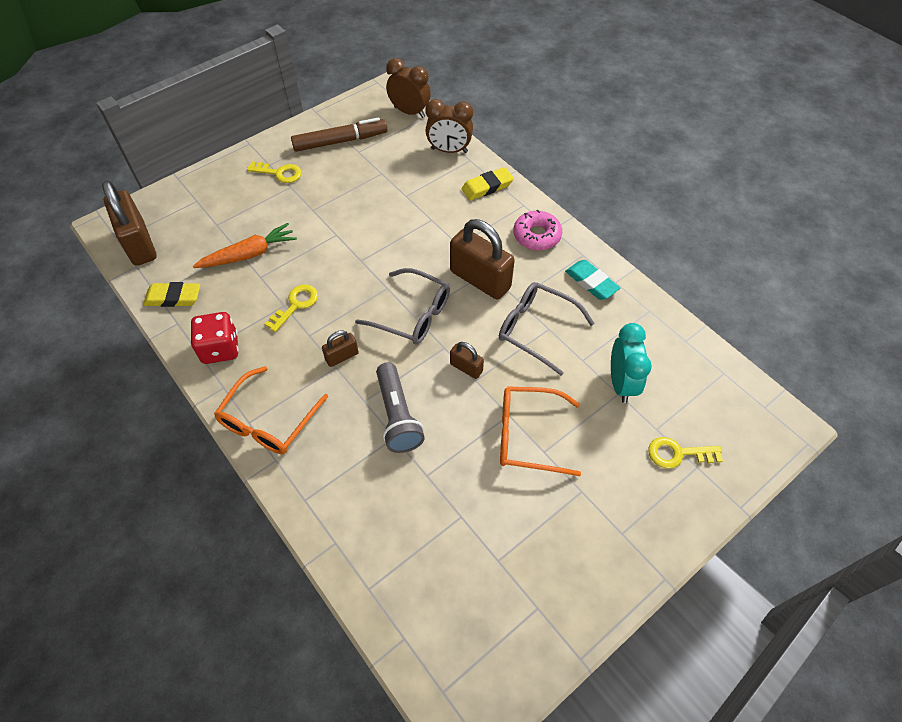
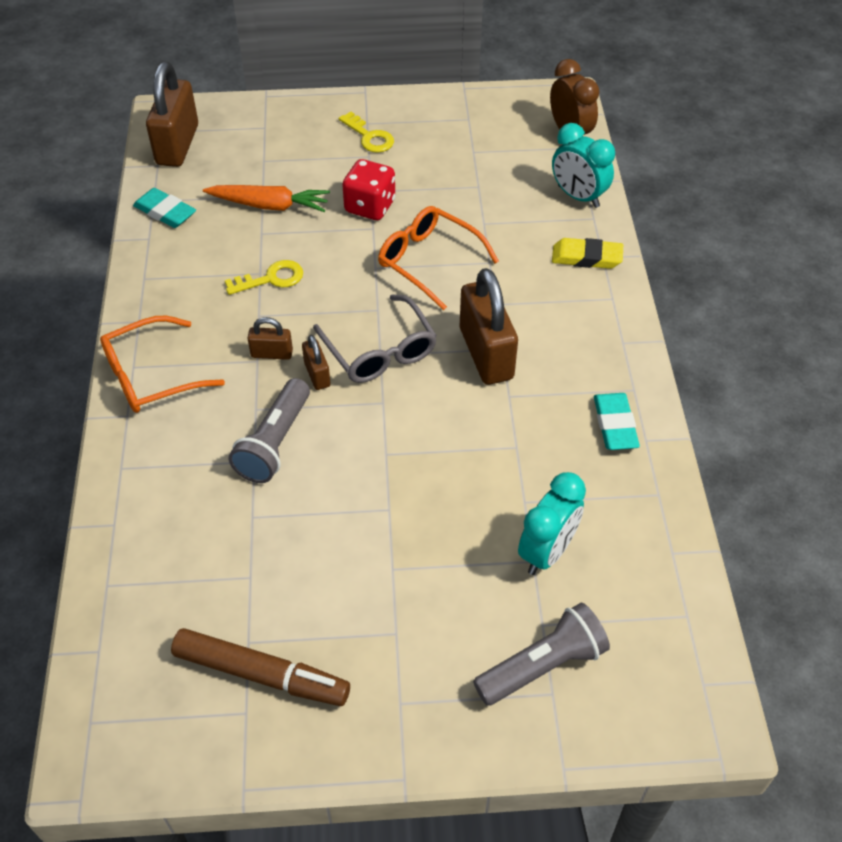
camera: 35 degrees right, 5 degrees down
(173, 297) = (165, 212): yellow eraser -> turquoise eraser
(220, 349) = (166, 283): red dice -> red dice (370, 206)
(340, 141) = (463, 132): brown marker -> brown marker (261, 674)
(449, 150) = (578, 196): brown clock -> turquoise clock
(466, 368) = (387, 436): brown padlock -> brown padlock (317, 374)
(528, 435) = (391, 542): orange glasses -> orange glasses (429, 262)
(537, 235) = (596, 340): pink donut -> none
(537, 330) = (501, 440): grey glasses -> none
(678, 453) = (543, 665): yellow key -> grey flashlight

